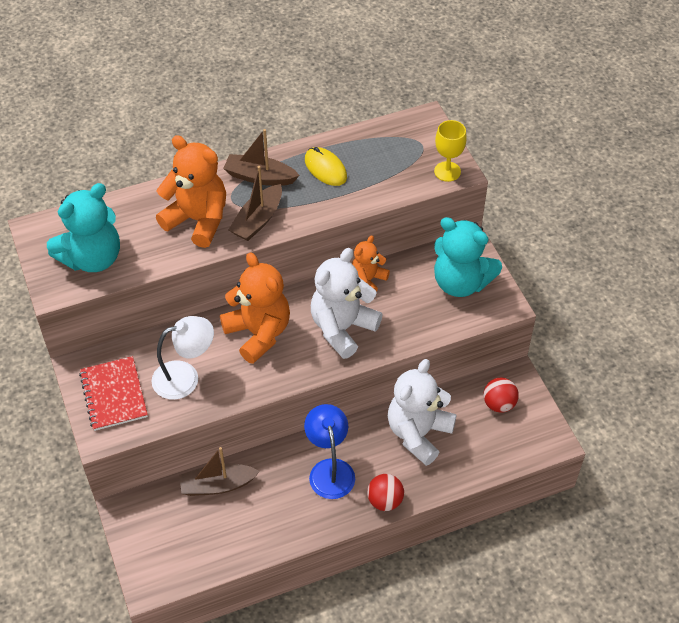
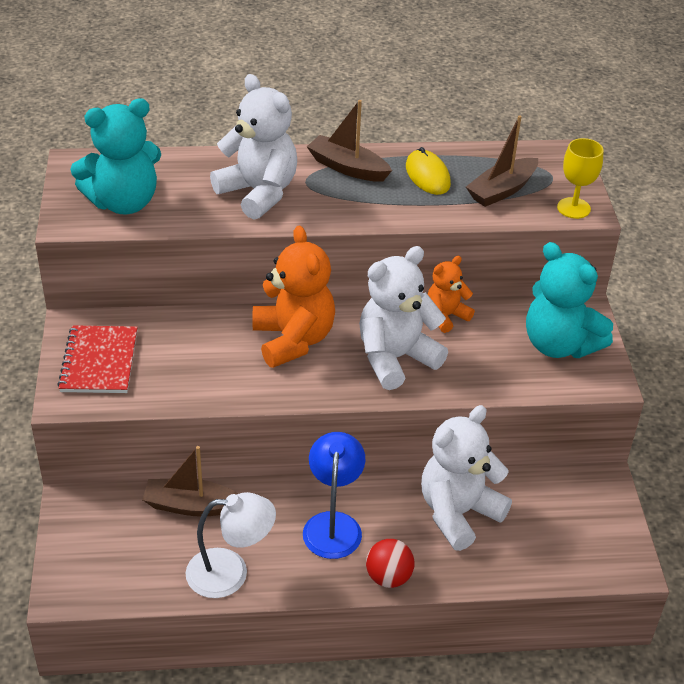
camera: 15 degrees right, 10 degrees down
(185, 377) = (189, 364): white lamp -> white lamp (230, 573)
(198, 220) = (258, 193): orange teddy bear -> white teddy bear
(258, 220) = (327, 207): brown boat -> brown boat (502, 190)
(499, 404) = (572, 506): red ball -> none

